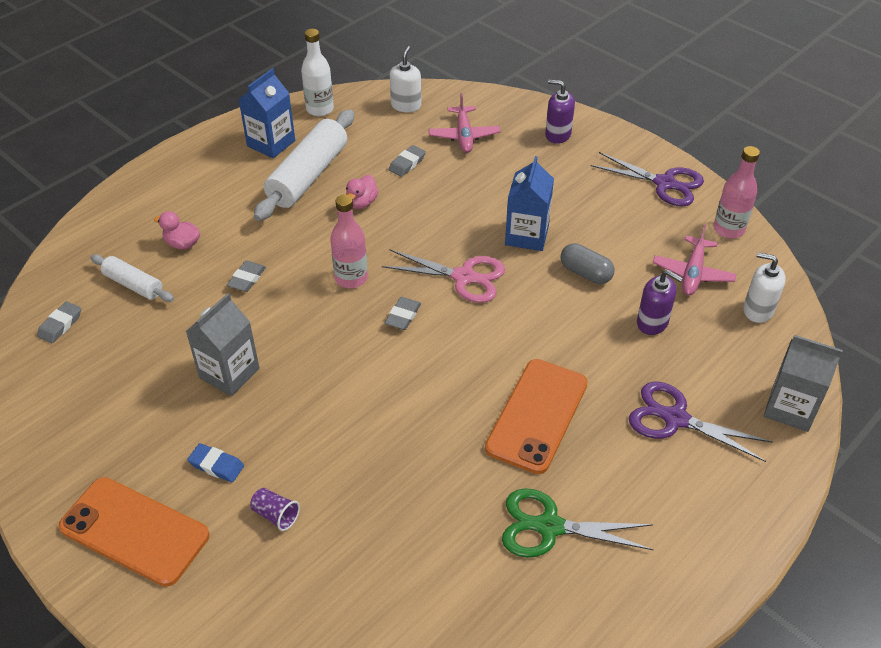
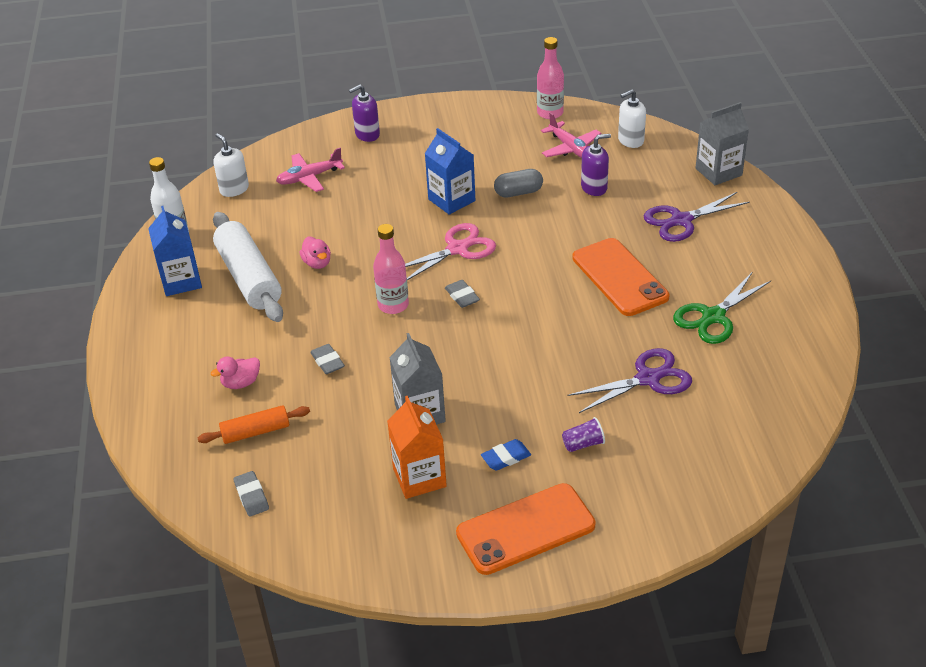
camera: 50 degrees left, 5 degrees down
(133, 285) = (255, 432): white rolling pin -> orange rolling pin
(150, 418) = (419, 477): none -> orange carton
(407, 163) = (303, 220): grey eraser -> none
(464, 136) = (309, 178): pink plane -> pink plane turned 120 degrees clockwise
(664, 183) = (476, 115): purple scissors -> purple scissors (647, 379)

